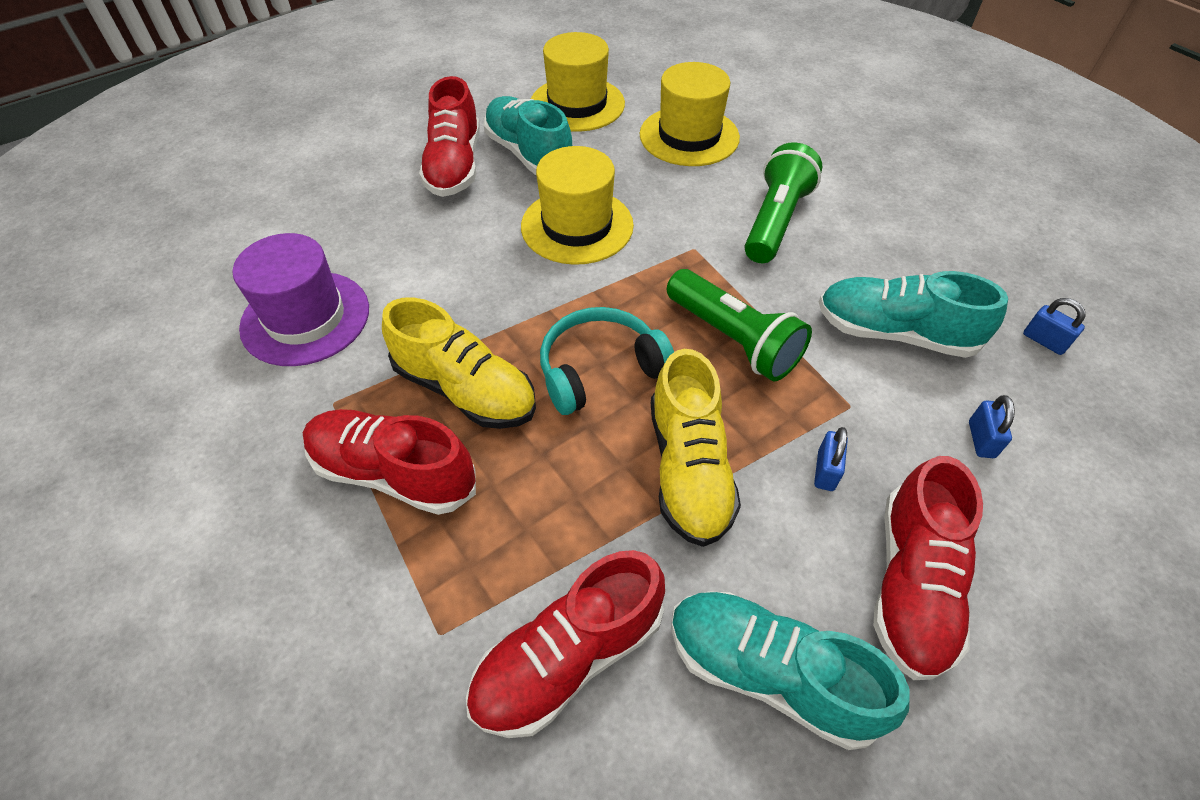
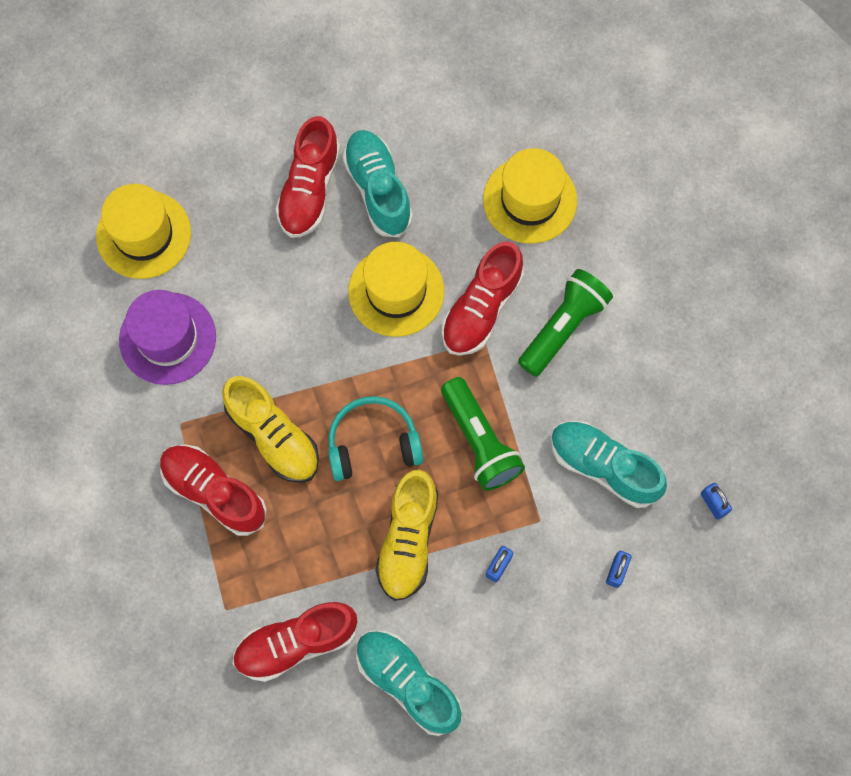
camera: 15 degrees right, 20 degrees up
(577, 104) = (440, 127): yellow hat -> yellow hat (143, 234)
(912, 584) = (516, 655): red shoe -> red shoe (481, 308)

